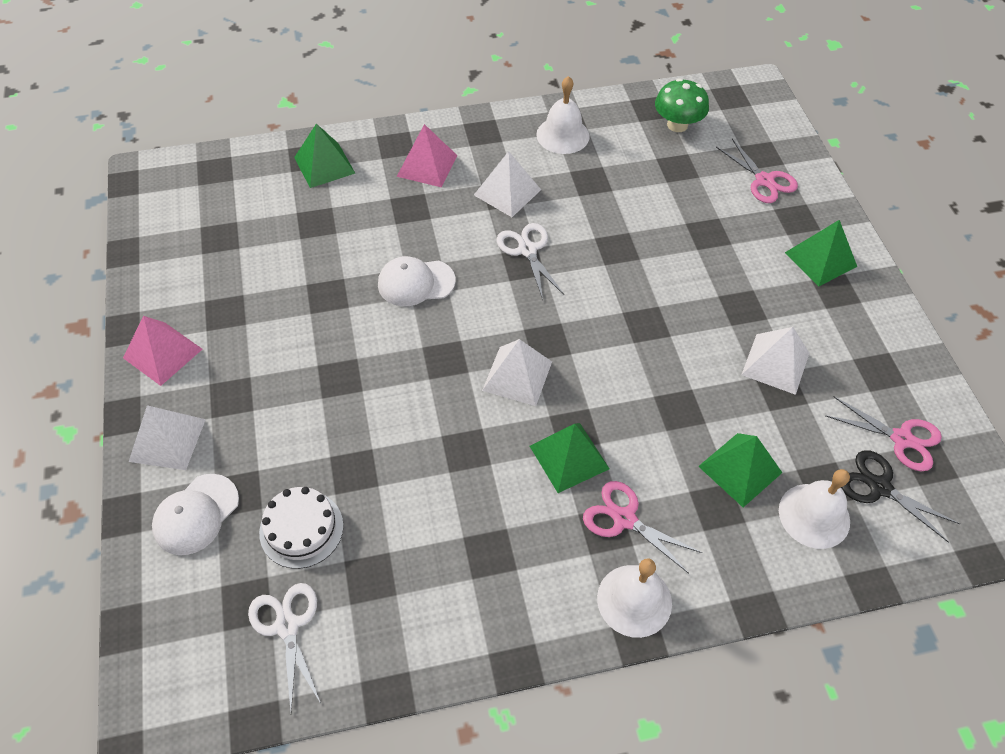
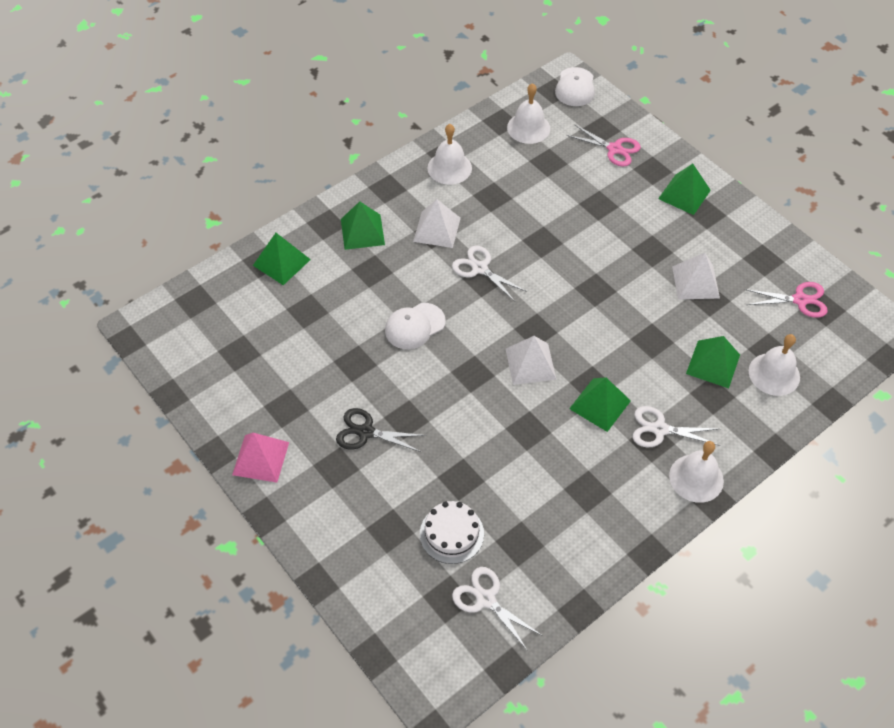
camera: 25 degrees left, 0 degrees up
(167, 440) = (311, 517): white pyramid -> none
(196, 514) = (370, 558): white cap -> white cap (575, 87)
(427, 165) = (362, 231): pink pyramid -> green pyramid
(624, 519) = (660, 429): pink scissors -> white scissors
(677, 125) = (528, 128): green mushroom -> white bell
(879, 487) = (803, 338): black scissors -> black scissors (366, 432)

